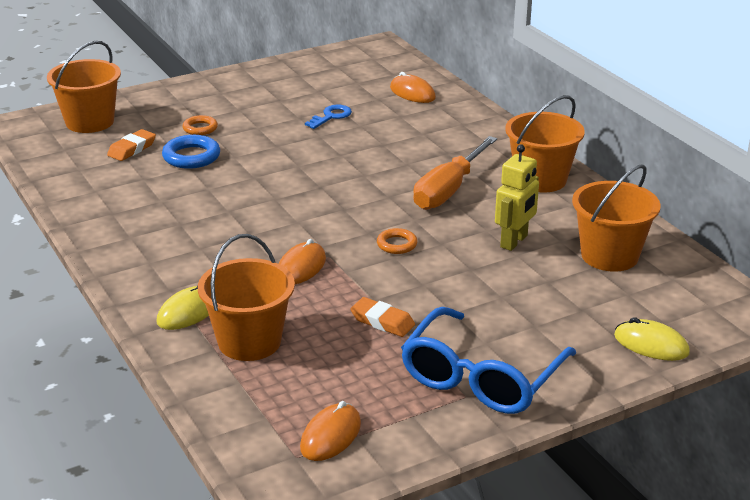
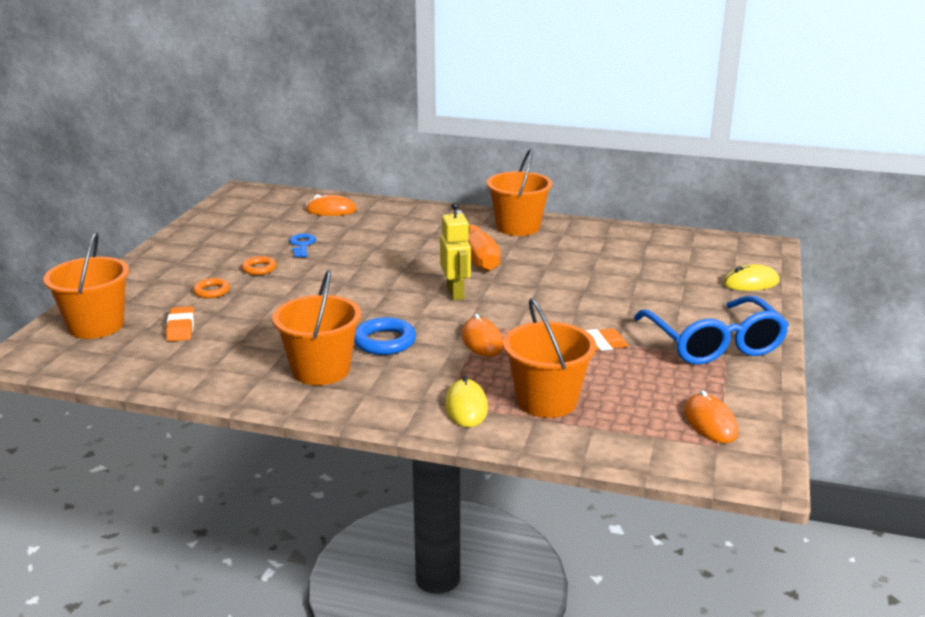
camera: 45 degrees left, 5 degrees down
(191, 157) = (246, 312): blue ring -> blue ring (384, 341)
(397, 244) = (512, 299): orange ring -> orange ring (259, 269)
(514, 241) = (575, 266): yellow robot -> yellow robot (455, 293)
(609, 256) = (639, 250): orange bucket -> orange bucket (321, 370)

